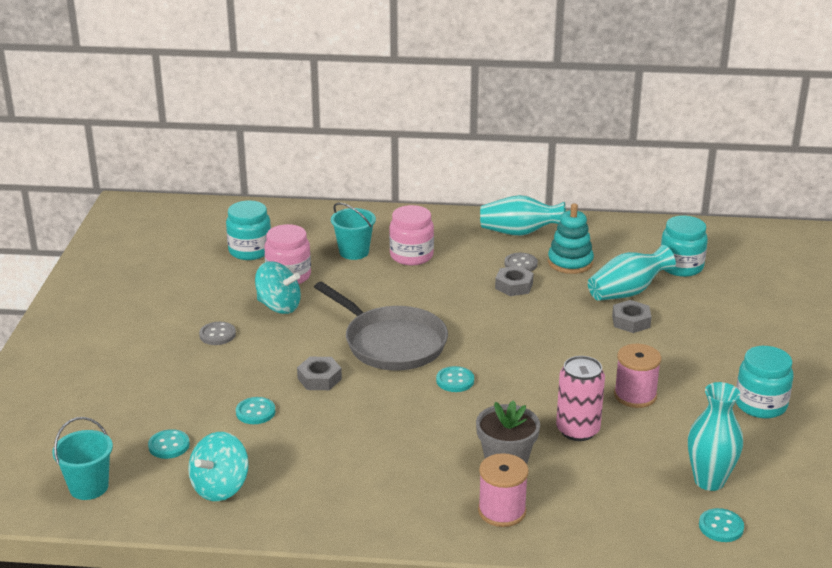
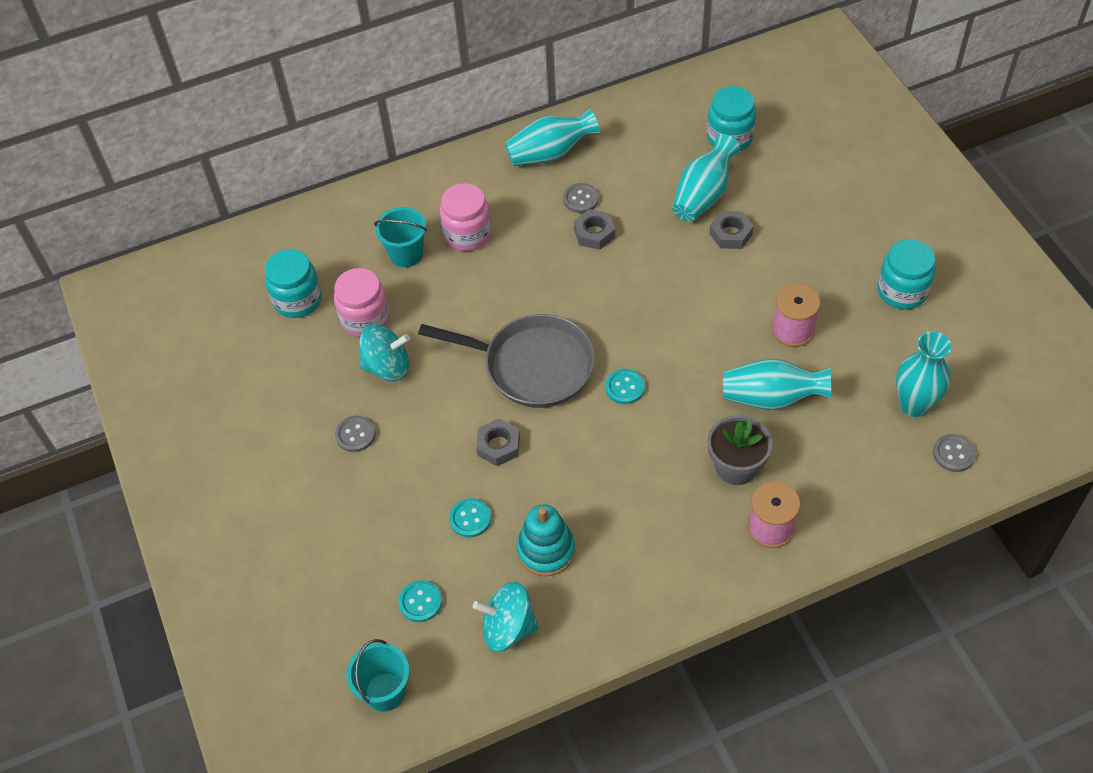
camera: 25 degrees left, 25 degrees up
(220, 487) = (508, 628): turquoise spinning top -> turquoise spinning top turned 90 degrees clockwise
(570, 262) = (625, 176): turquoise stacking toy -> turquoise stacking toy (546, 550)
(577, 430) = (771, 398): pink can -> turquoise vase
(721, 527) = (953, 454): turquoise button -> grey button

